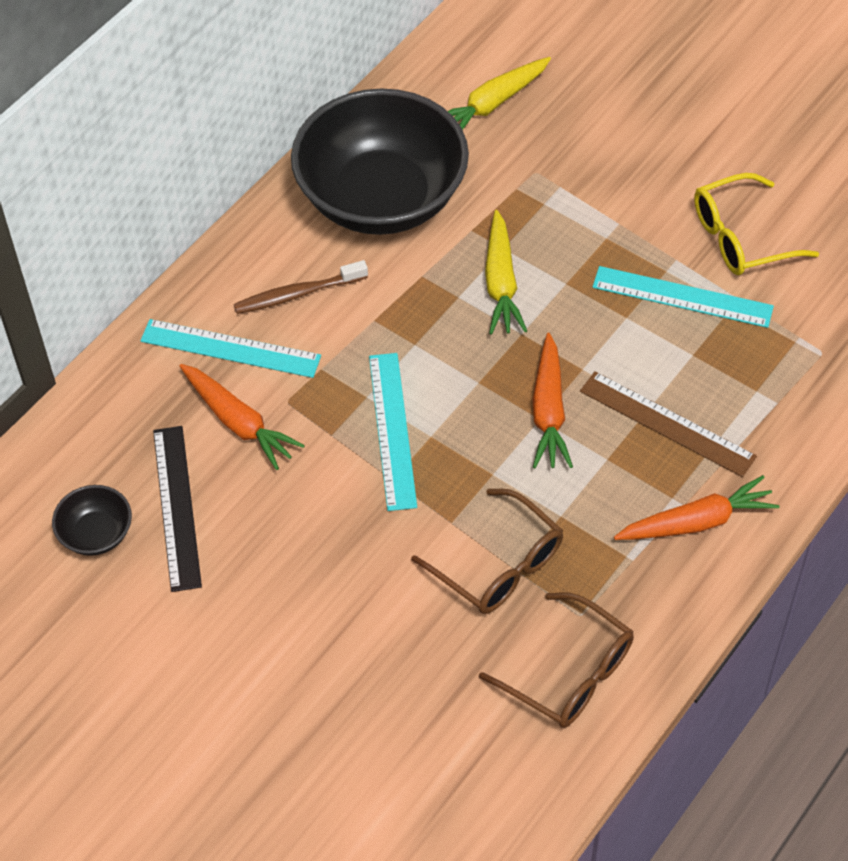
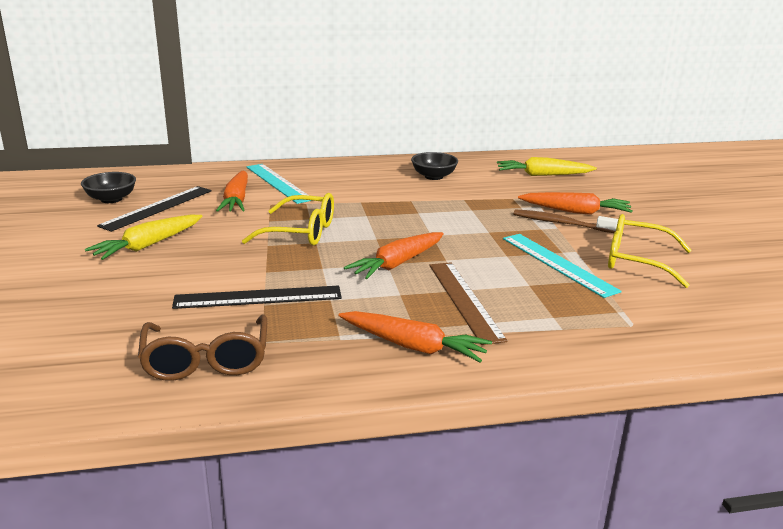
camera: 40 degrees right, 30 degrees down
(297, 294) = (339, 182): brown toothbrush -> brown toothbrush (560, 223)
(382, 198) = (433, 176): black bowl -> black bowl, size x0.41
(392, 430) = (300, 232): turquoise ruler -> yellow glasses
(498, 564) = (258, 297): brown glasses -> black ruler
(501, 282) = (450, 218): yellow carrot -> yellow carrot (148, 245)
(604, 173) = (575, 211): none -> orange carrot

